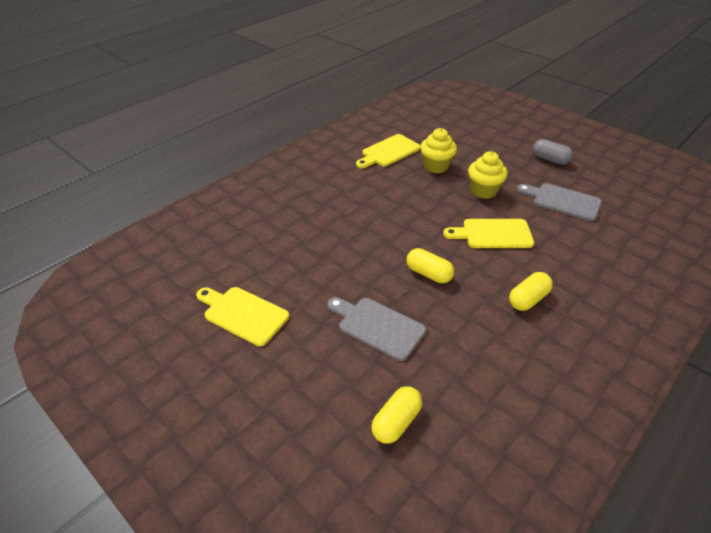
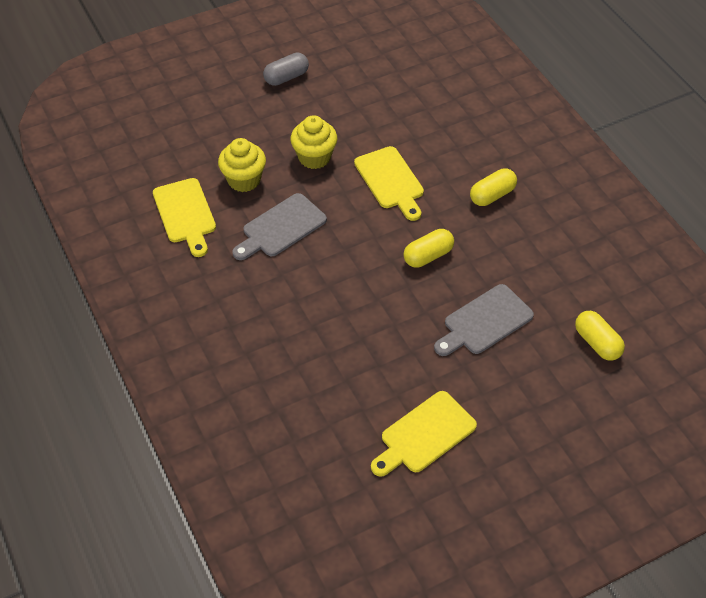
camera: 70 degrees left, 10 degrees up
(493, 234) = (391, 181): yellow cutting board -> yellow cutting board turned 45 degrees counterclockwise
(528, 299) = (492, 195): yellow capsule -> yellow capsule turned 75 degrees clockwise
(562, 201) = (365, 103): grey cutting board -> grey cutting board (281, 228)

